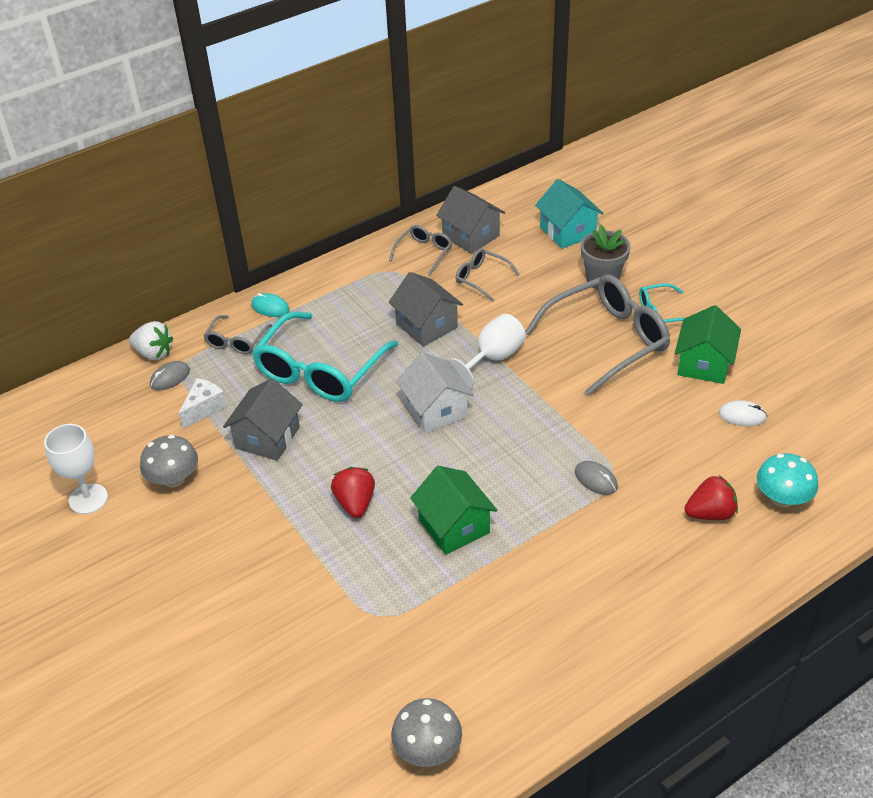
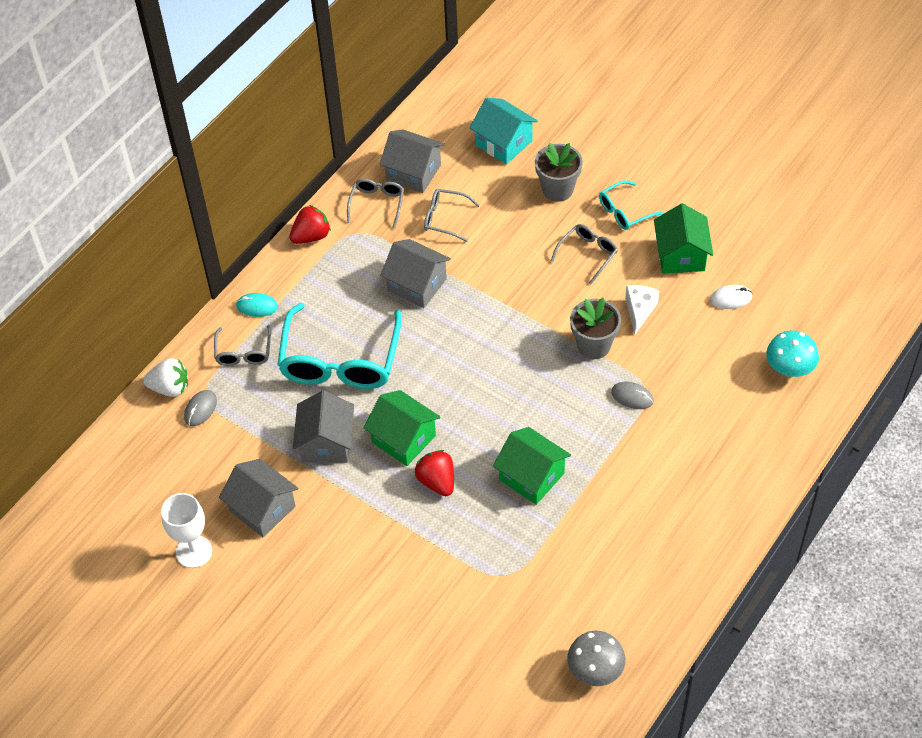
camera: 20 degrees left, 10 degrees up
(174, 479) = (262, 508): grey mushroom -> grey house
(204, 409) = (251, 431): white cheese -> white cheese (639, 311)
(343, 455) = (403, 439): none -> green house
(435, 410) = (465, 370): white house -> none
(493, 358) = (493, 302): white goblet -> none
(576, 421) = (593, 345): none -> grey flower pot
(607, 340) = (588, 254): grey glasses -> grey glasses, size x0.49
(710, 513) = (736, 400): red strawberry -> red strawberry (311, 236)

